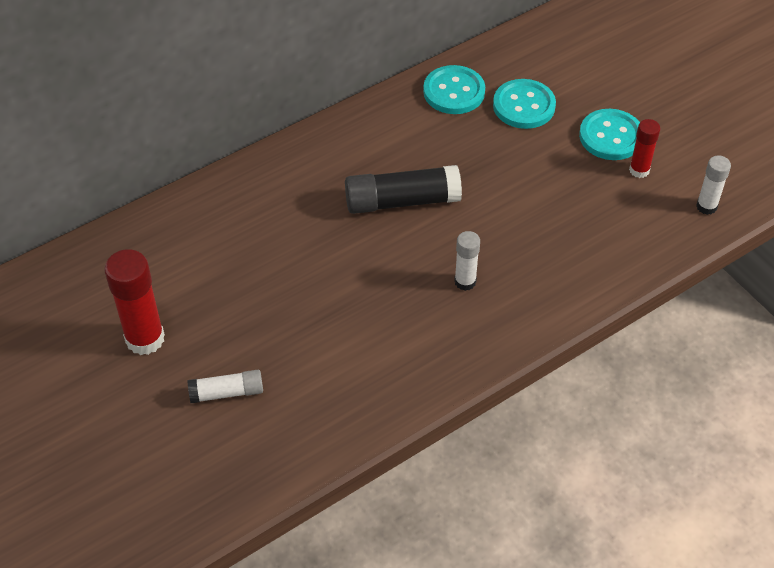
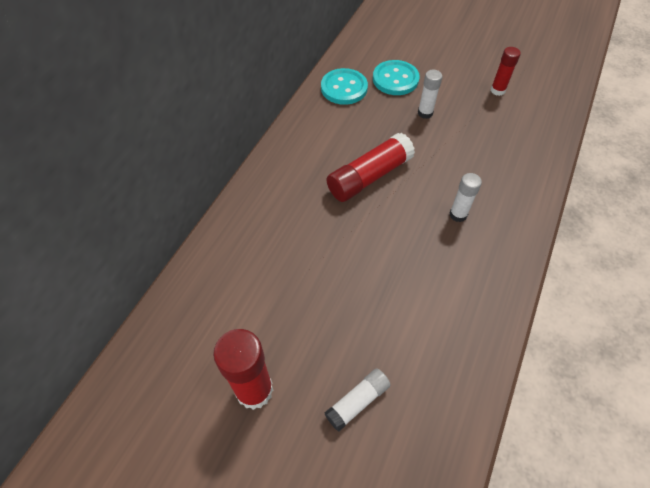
camera: 30 degrees left, 5 degrees up
(402, 201) = (369, 176): black glue stick -> red glue stick
(611, 136) = (463, 77): turquoise button -> none
(706, 206) = (554, 96): white glue stick -> white glue stick (425, 113)

